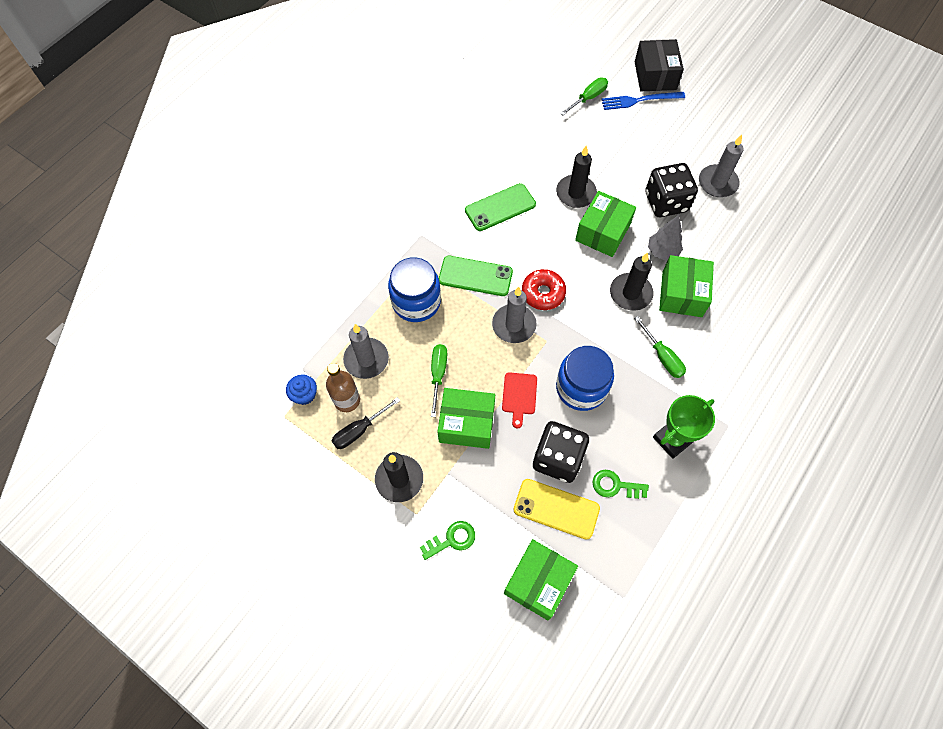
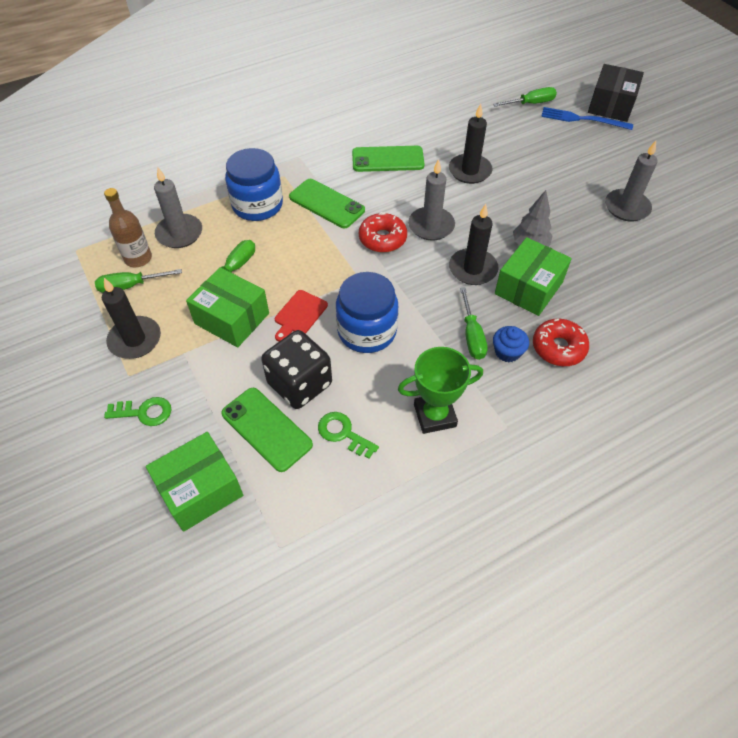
camera: 25 degrees right, 10 degrees down
(304, 394) = (106, 240): blue cupcake -> blue cupcake (507, 352)
(359, 430) = (130, 286): black screwdriver -> green screwdriver
(514, 325) = (335, 254): grey candle -> grey candle (431, 226)
(556, 509) = (266, 429): yellow phone -> green phone
(602, 232) = (476, 210): green box -> none
(666, 202) = (559, 206): black dice -> none
(730, 340) = (558, 347): none -> red donut

